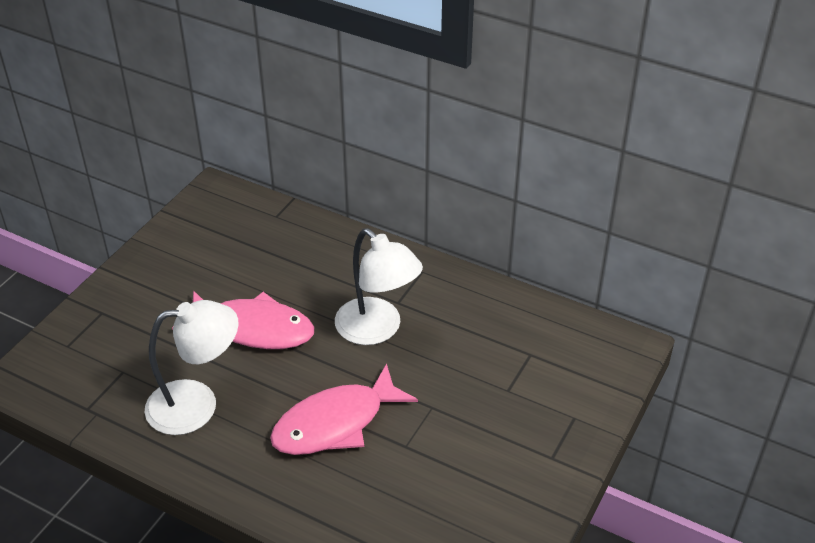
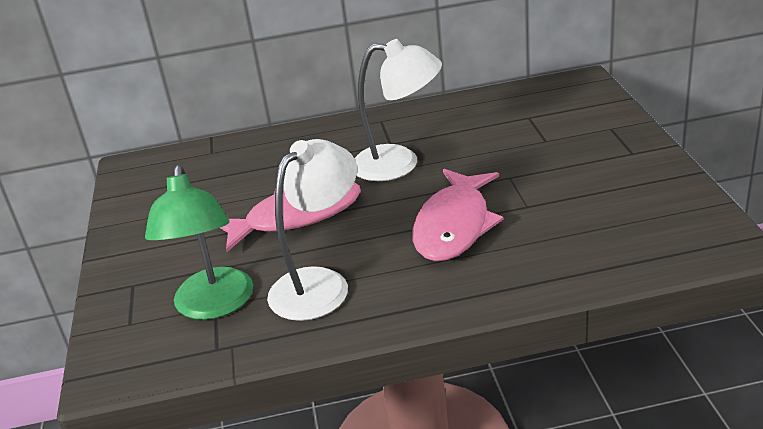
camera: 35 degrees left, 10 degrees down
(122, 370) = (214, 306): none -> green lamp

